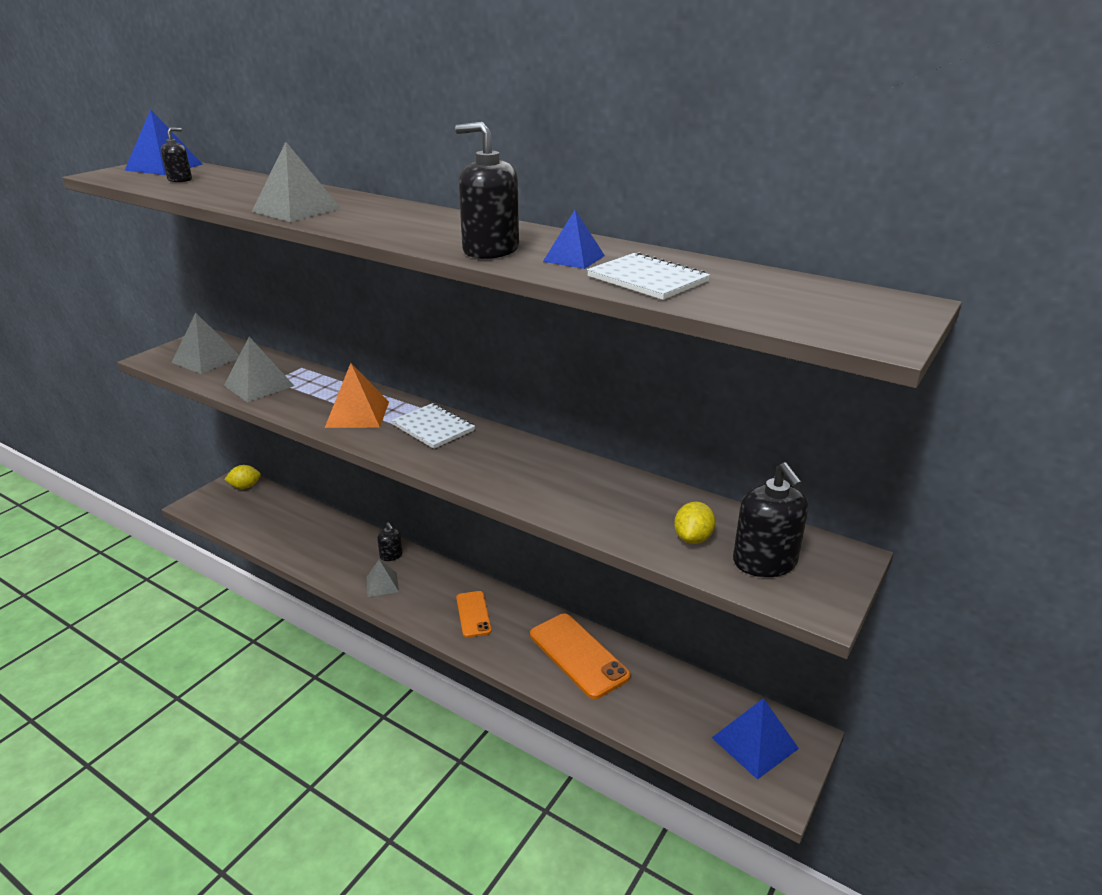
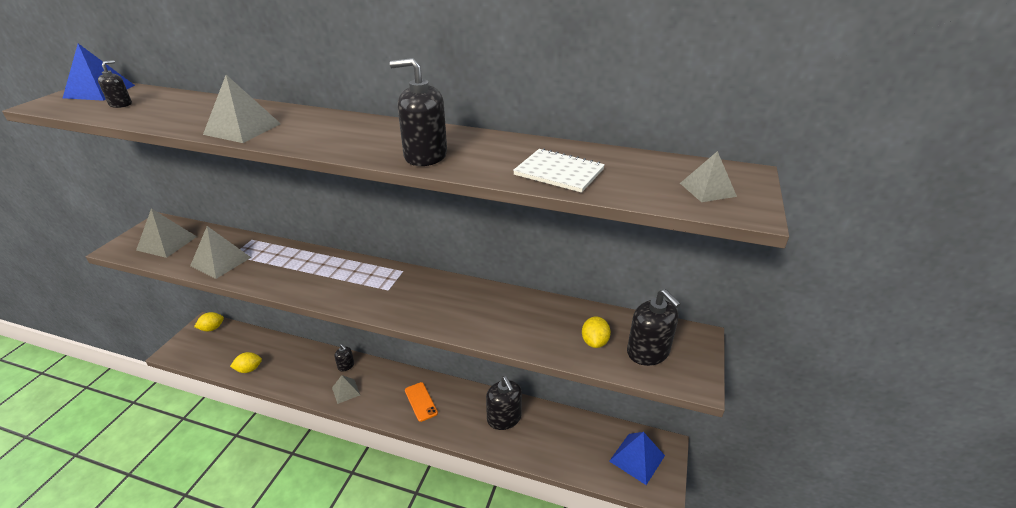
camera: 15 degrees left, 5 degrees up
(274, 539) = (249, 369): none -> yellow lemon
(357, 414) = (312, 276): orange pyramid -> none
(433, 428) = (376, 279): white notebook -> none
(574, 258) = (494, 157): blue pyramid -> none
(578, 655) = (504, 418): orange phone -> black soap dispenser
(838, 314) = (707, 189): none -> grey pyramid

